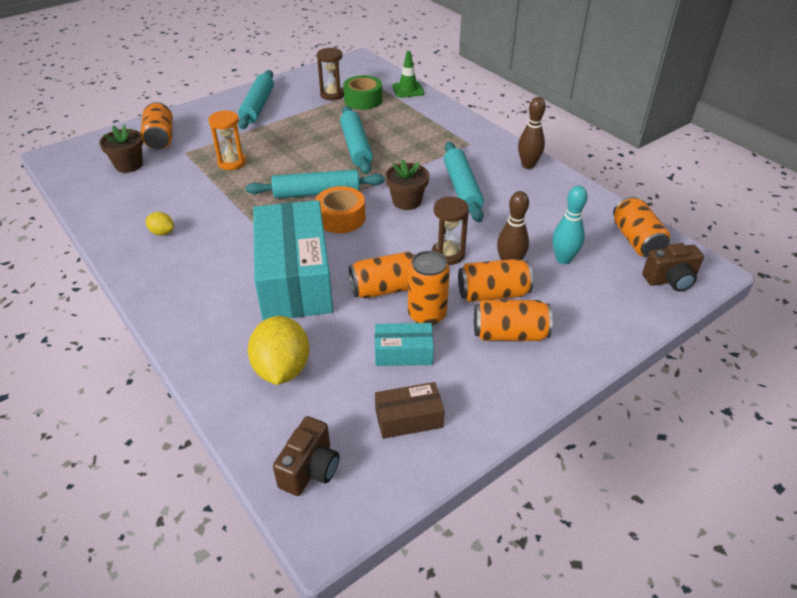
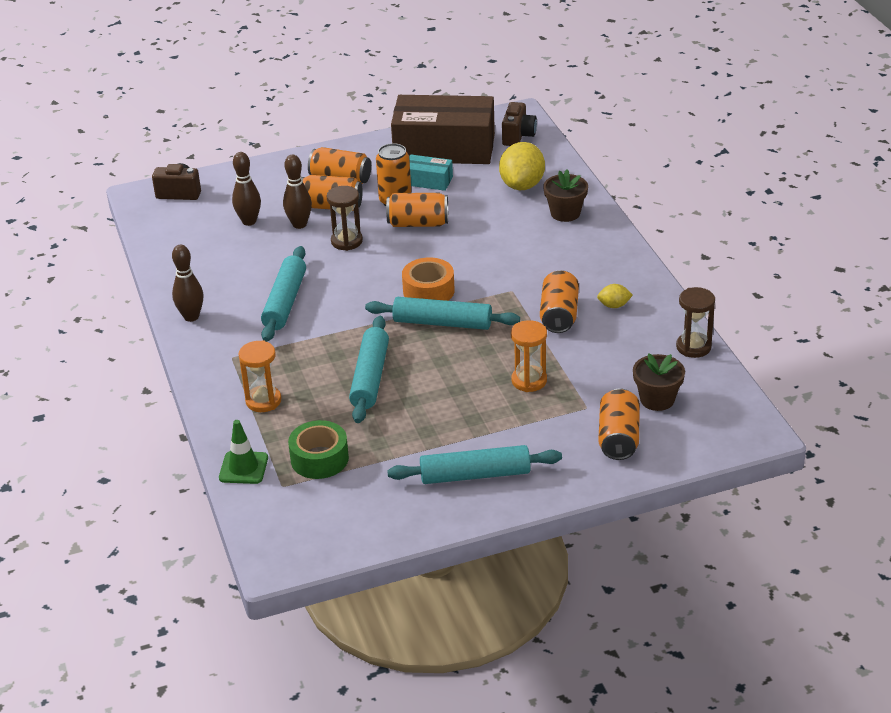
camera: 160 degrees left, 5 degrees down
(162, 232) = (614, 305): yellow lemon -> yellow lemon turned 45 degrees counterclockwise
(257, 106) = (475, 475): turquoise rolling pin -> turquoise rolling pin turned 60 degrees clockwise
(295, 278) = (493, 244): turquoise box -> none
(310, 469) = (518, 136): brown camera -> brown camera turned 150 degrees clockwise
(332, 95) = (358, 479): brown hourglass -> brown hourglass (693, 347)
(407, 201) = (352, 297): brown flower pot -> brown flower pot (565, 213)
(409, 418) = (444, 148): brown box -> brown box, size x2.24
(423, 122) = (263, 401): none -> orange hourglass
(563, 259) = (249, 221): turquoise bowling pin -> brown bowling pin
(636, 240) = (169, 226): orange can -> orange can (559, 315)

